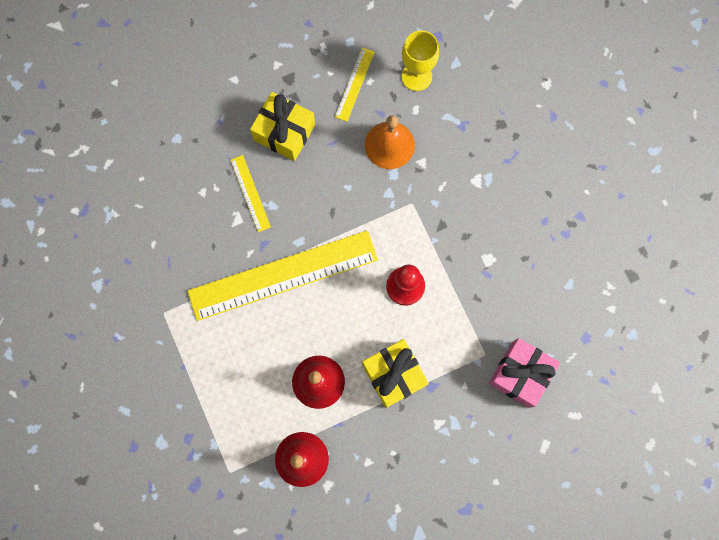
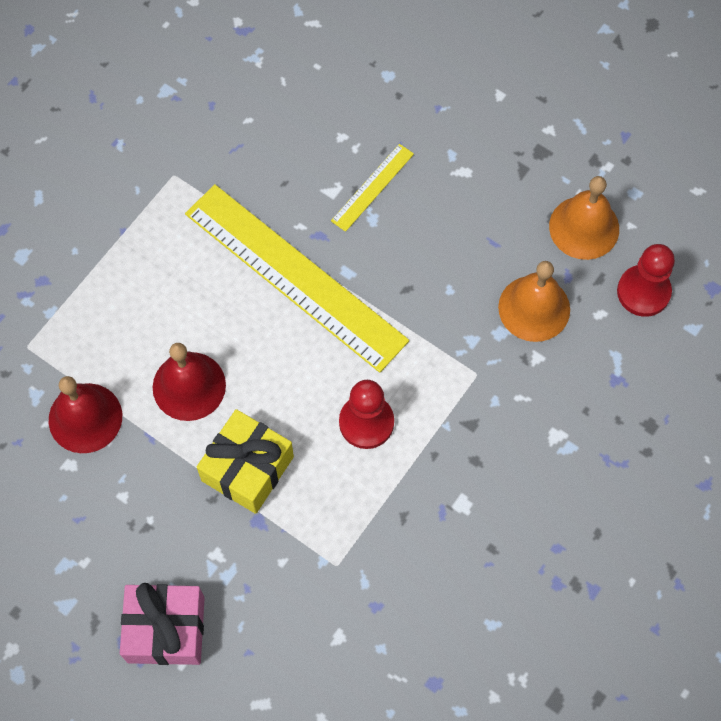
camera: 60 degrees right, 10 degrees down
(284, 132) = (471, 183): yellow gift -> none
(354, 84) = (584, 227): yellow ruler -> orange bell
(416, 76) = (643, 292): yellow goblet -> red pawn
(520, 374) = (337, 623): pink gift -> pink gift (166, 629)

